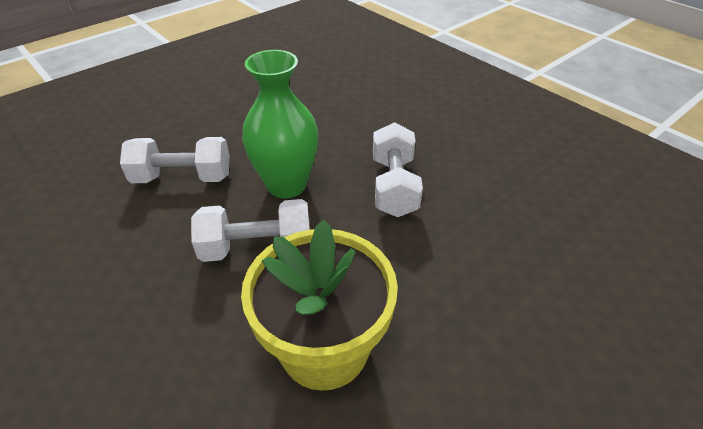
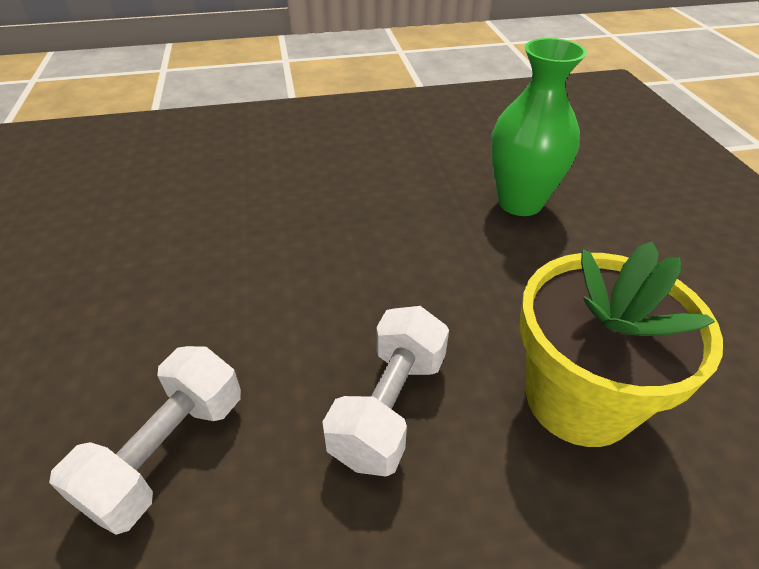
camera: 60 degrees left, 0 degrees up
(286, 185) = (296, 334): green vase -> green vase (520, 202)
(394, 186) = (377, 246): white dumbbell -> none

